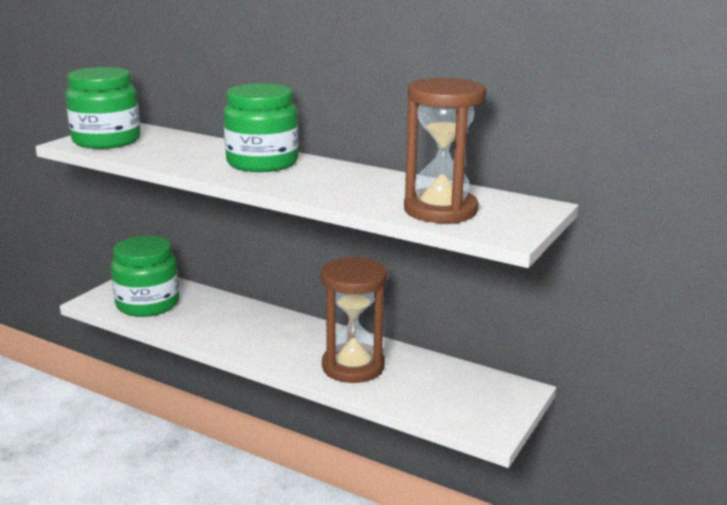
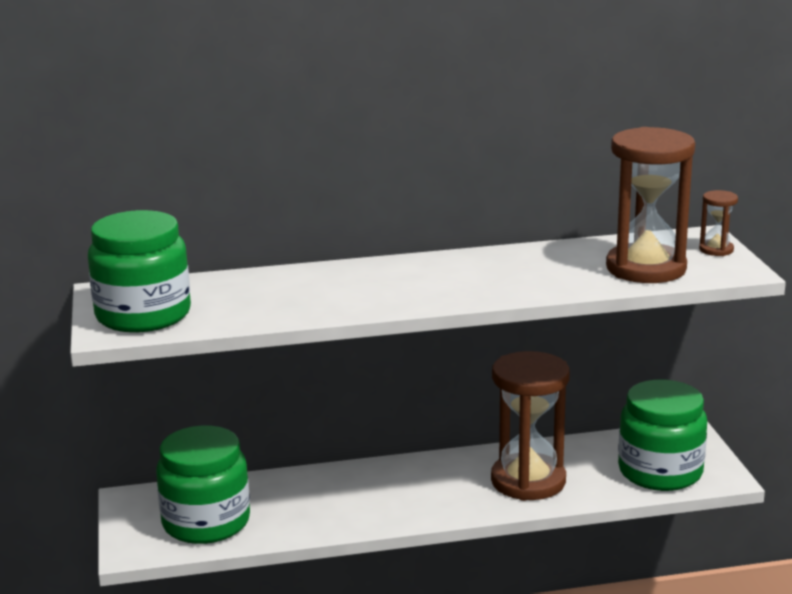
camera: 40 degrees left, 0 degrees up
(262, 163) = (382, 279): green jar -> green jar (660, 472)
(527, 217) = (716, 250): none -> brown hourglass

